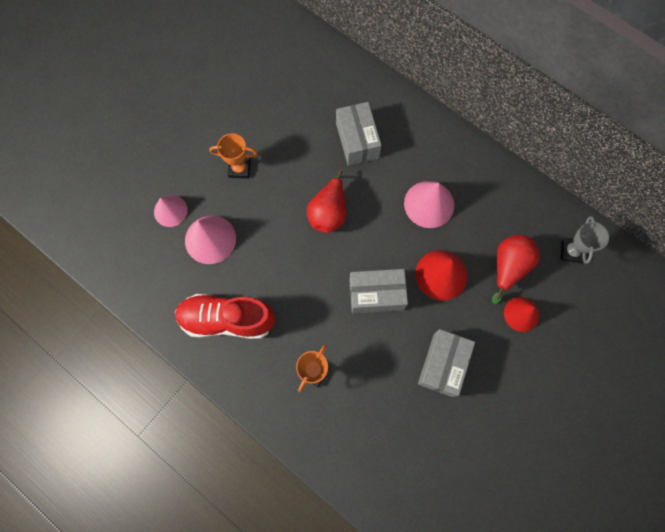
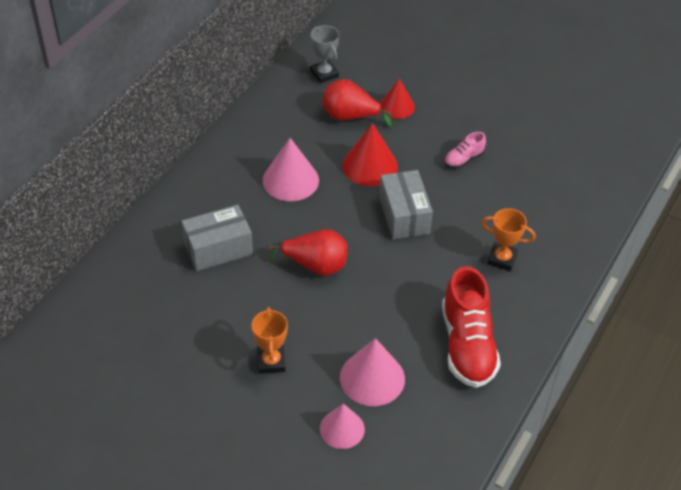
camera: 100 degrees left, 25 degrees down
(442, 364) = (463, 159): grey box -> pink shoe
(571, 251) = (324, 74): grey trophy -> grey trophy turned 60 degrees clockwise

